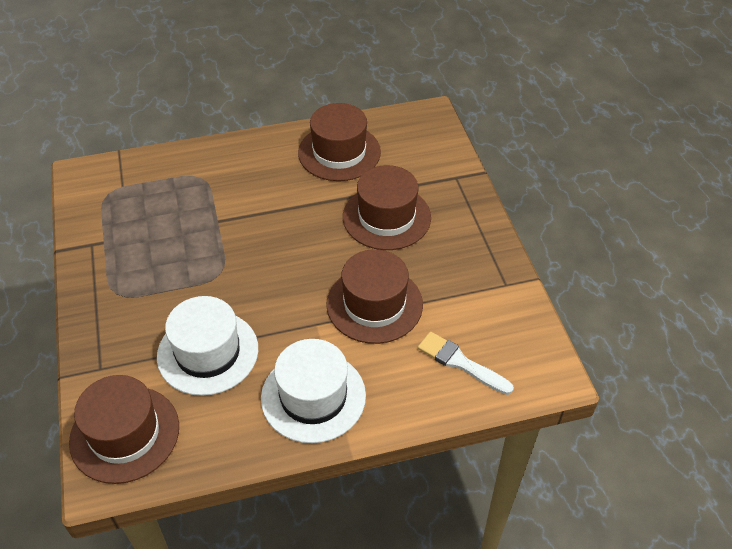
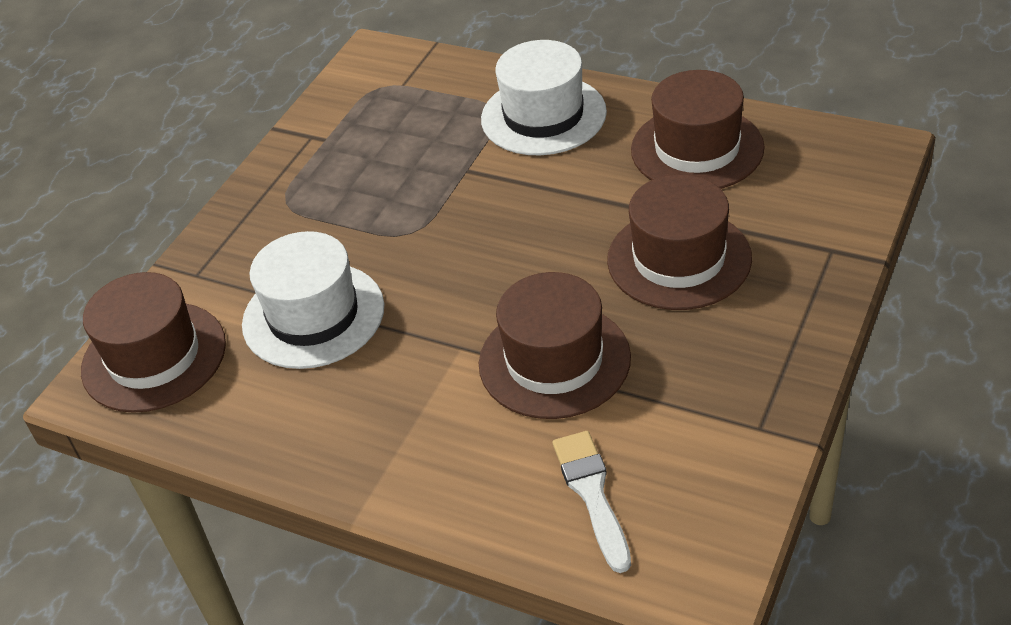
camera: 45 degrees right, 5 degrees down
(313, 396) = (375, 430): white hat -> white hat (543, 115)

